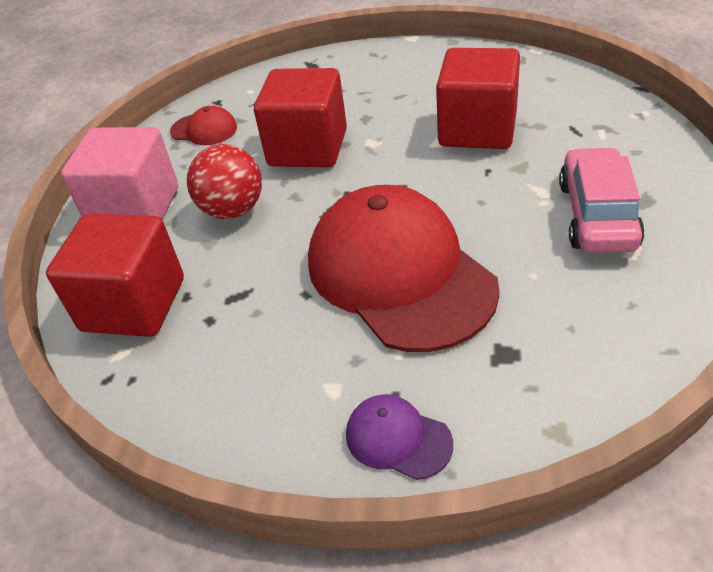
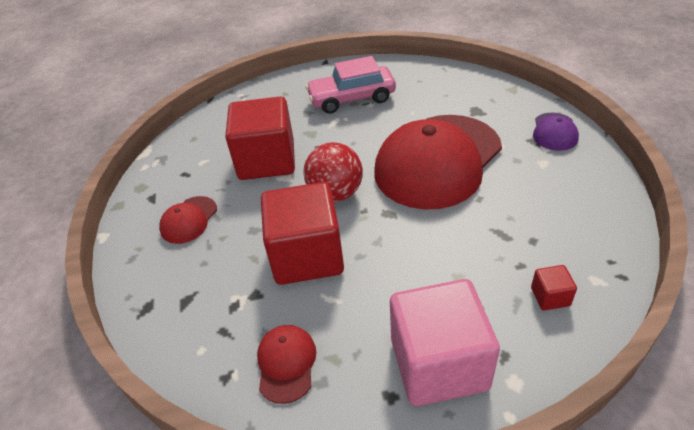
camera: 110 degrees left, 0 degrees up
(134, 304) = (550, 297): red cube -> red cube, size x0.41
(233, 210) = (410, 277): red ball -> red ball (336, 193)
(405, 80) = (189, 220): none -> red cap

